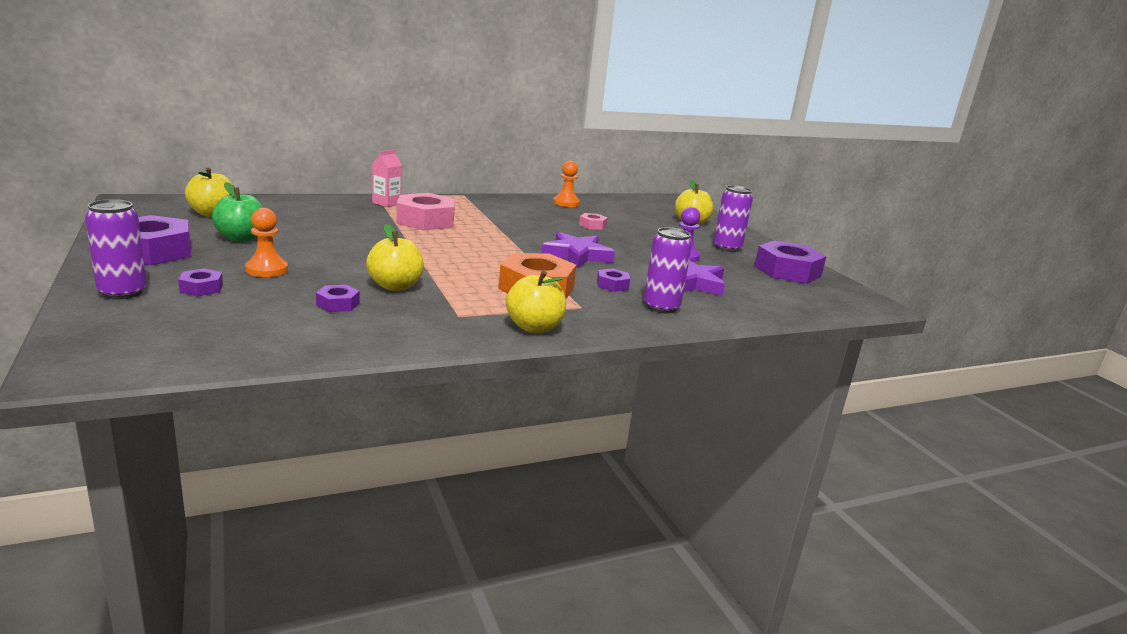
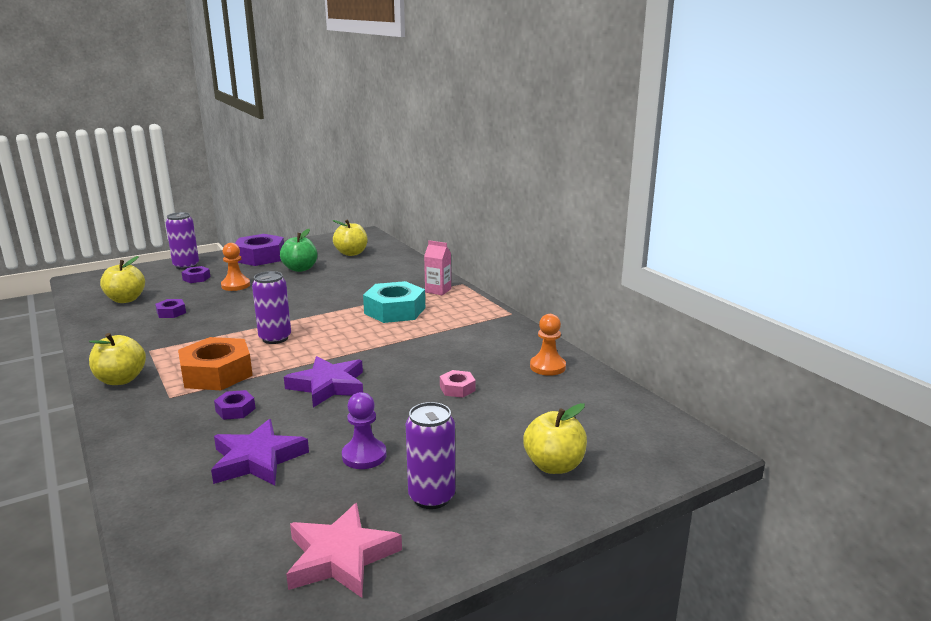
camera: 85 degrees right, 0 degrees up
(395, 286) = (210, 323): yellow apple -> yellow apple (126, 299)
(426, 221) = (395, 310): pink nut -> turquoise nut
(661, 307) = (171, 440): purple can -> purple can (275, 338)
(787, 271) = (341, 557): purple nut -> pink star

